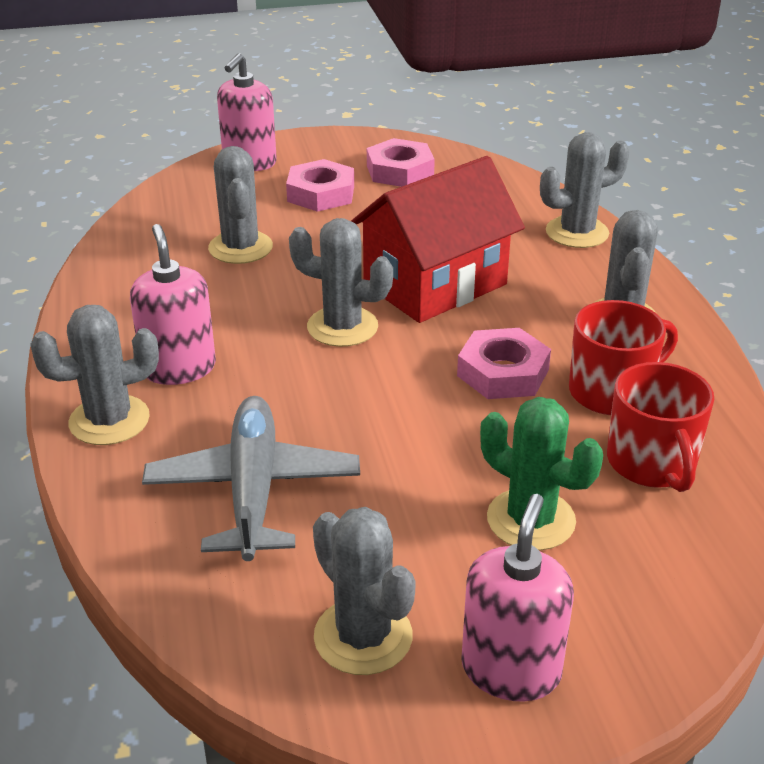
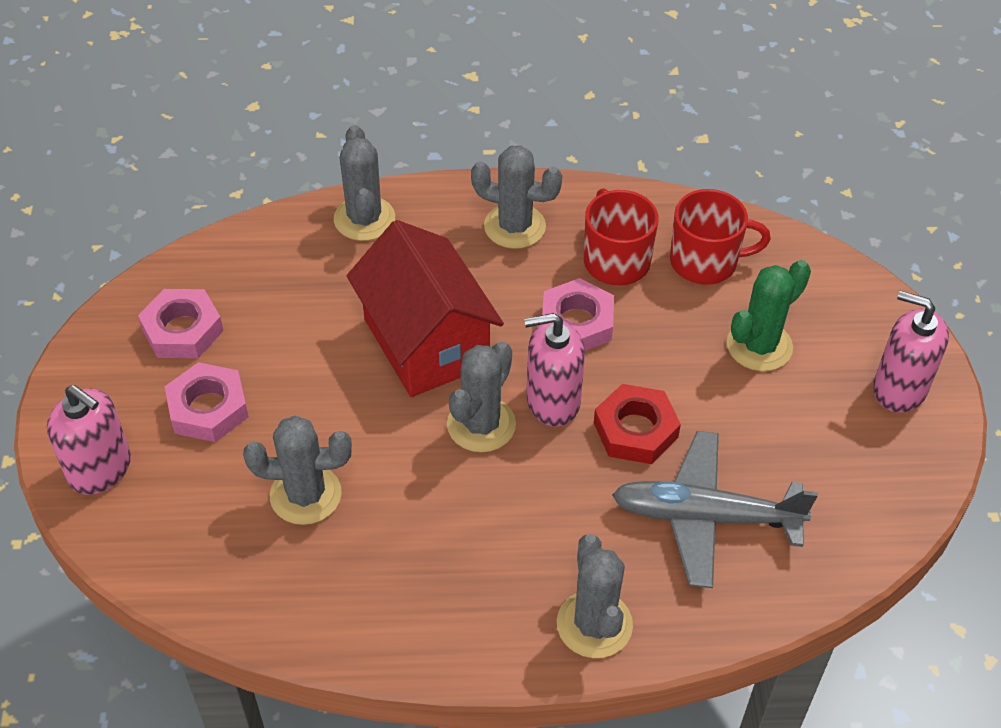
camera: 80 degrees left, 15 degrees up
(179, 368) = (521, 563): pink soap dispenser -> pink soap dispenser (552, 401)
(363, 636) = (867, 465): grey cactus -> none
(364, 427) = (635, 430): none -> red nut

